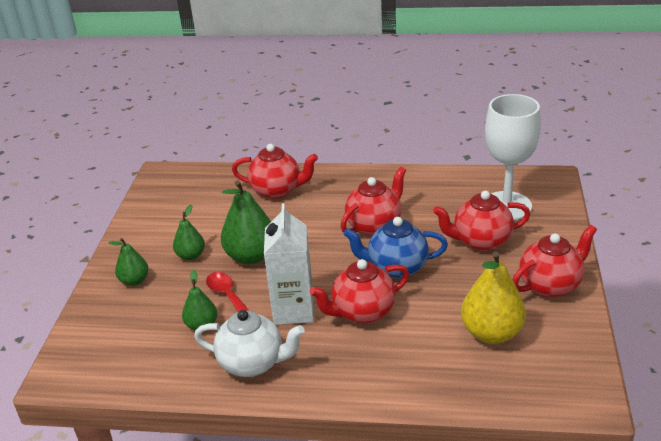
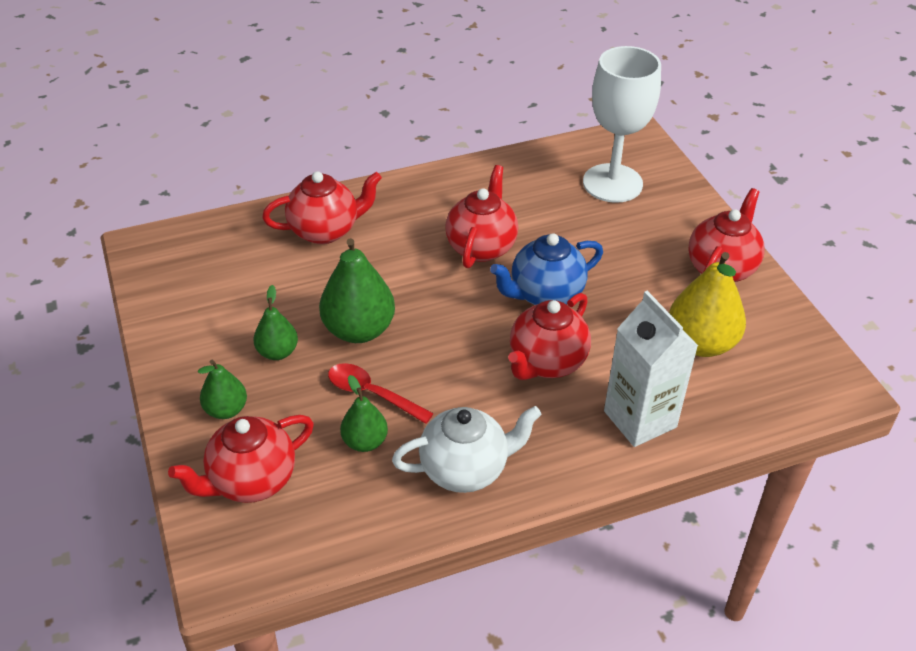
camera: 30 degrees left, 10 degrees up
(293, 310) = (464, 385): white carton -> white carton (640, 419)
(481, 241) = (614, 235): red teapot -> red teapot (251, 481)

